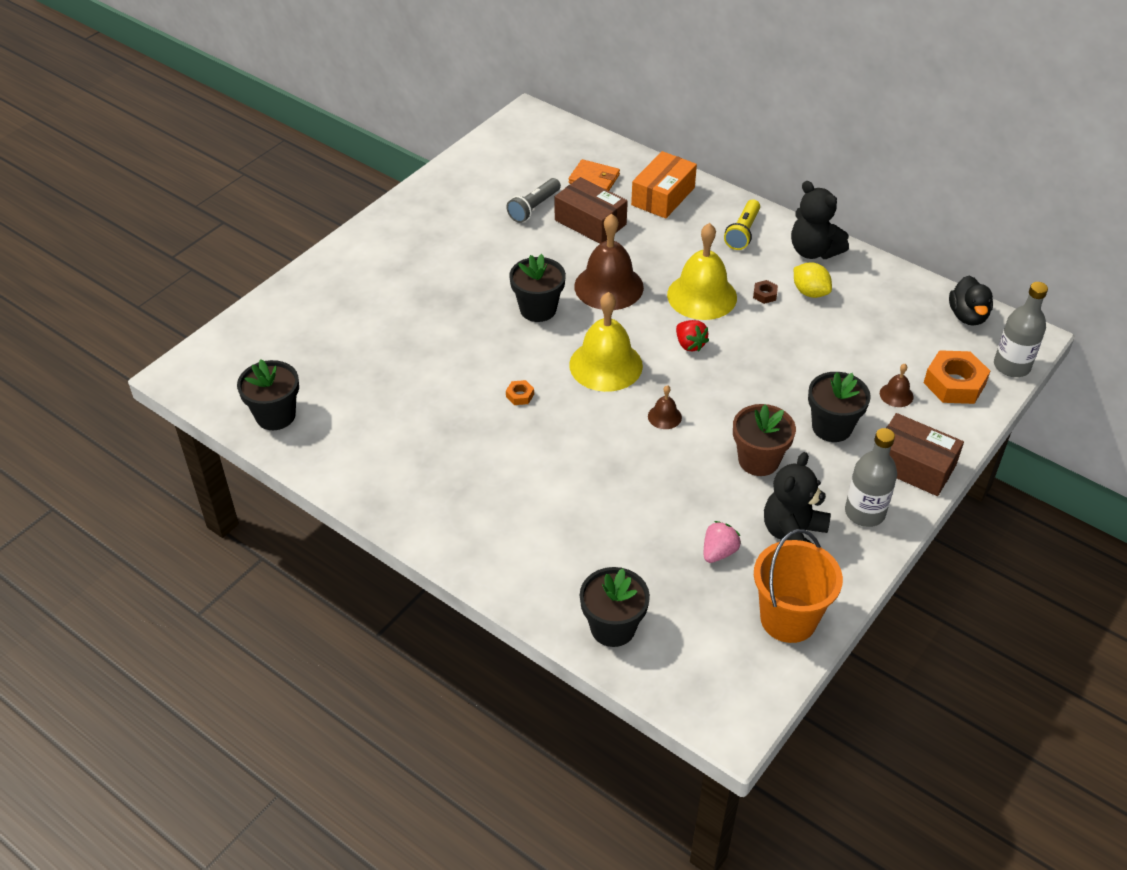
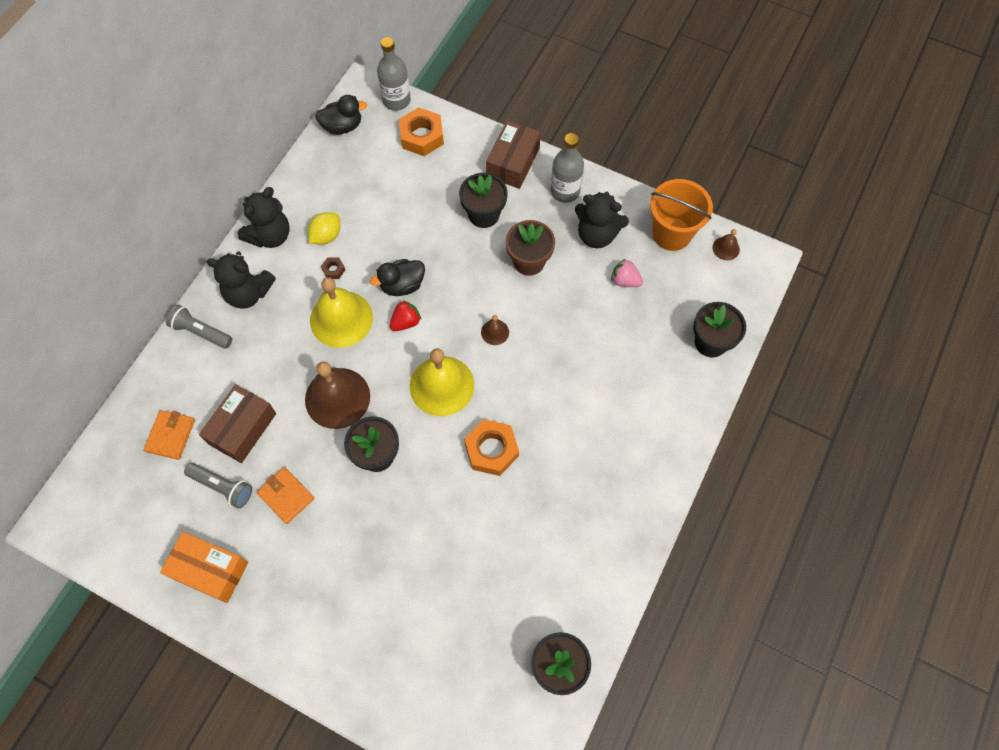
camera: 100 degrees left, 20 degrees up
(513, 246) = (286, 496): none -> orange wallet
(520, 395) = (491, 450): orange nut -> orange nut, size x2.20
(663, 196) = (197, 367): orange box -> orange box (210, 570)
(702, 200) = (201, 332): none -> grey flashlight
(738, 346) = (402, 285): none -> black duck
(743, 232) = (248, 293): yellow flashlight -> black teddy bear
(896, 395) = (440, 173): brown bell -> brown bell (726, 248)

